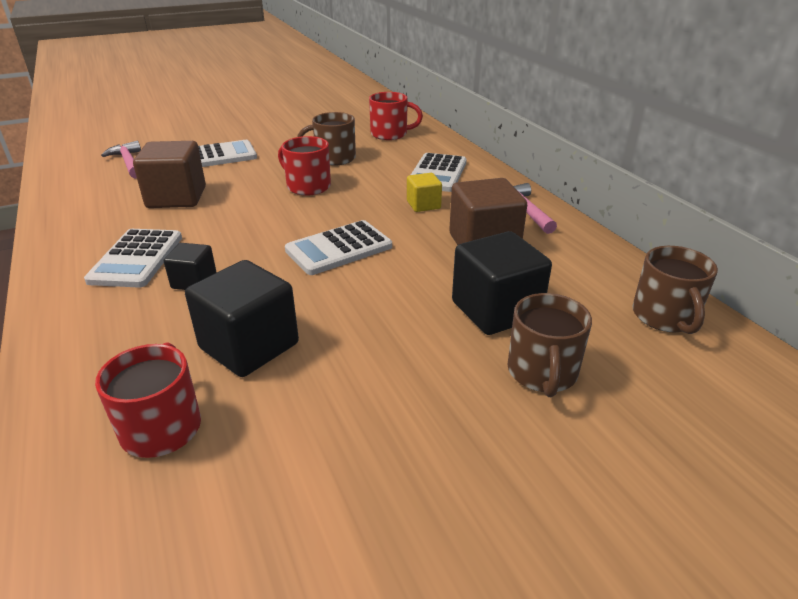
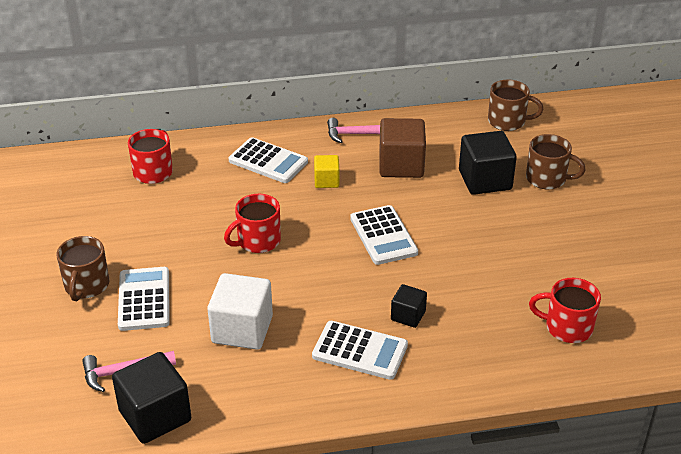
camera: 75 degrees left, 5 degrees up
(176, 197) = (242, 329): brown cube -> white cube
(249, 346) = (498, 289): black cube -> black cube (155, 416)
(334, 158) = (198, 217): brown mug -> brown mug (86, 286)

